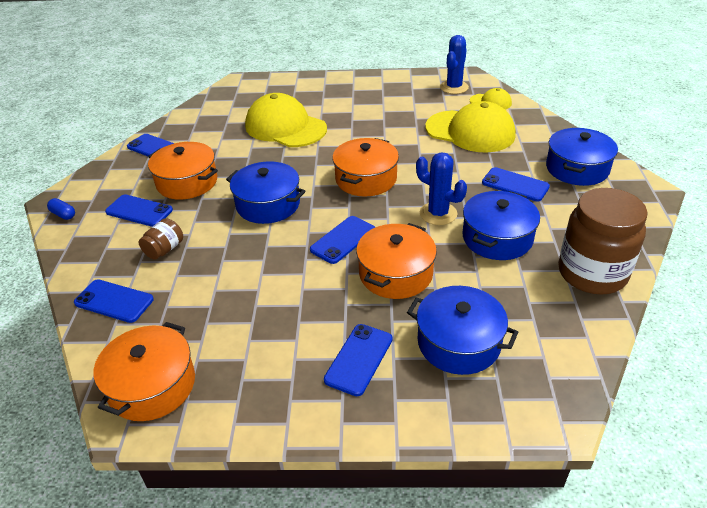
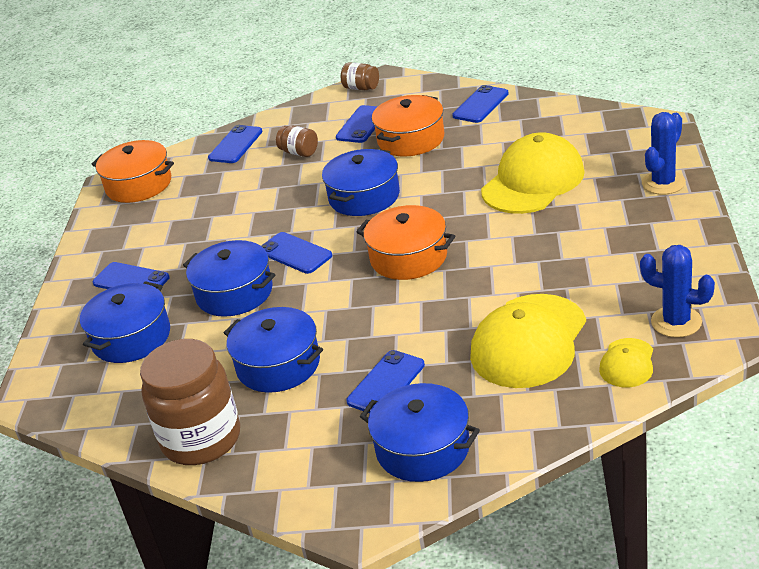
camera: 95 degrees right, 5 degrees down
(63, 214) = (361, 88): blue capsule -> brown jar
(396, 274) = (234, 293): orange pot -> blue pot
(438, 213) = (331, 317): blue cactus -> blue cactus (663, 183)

